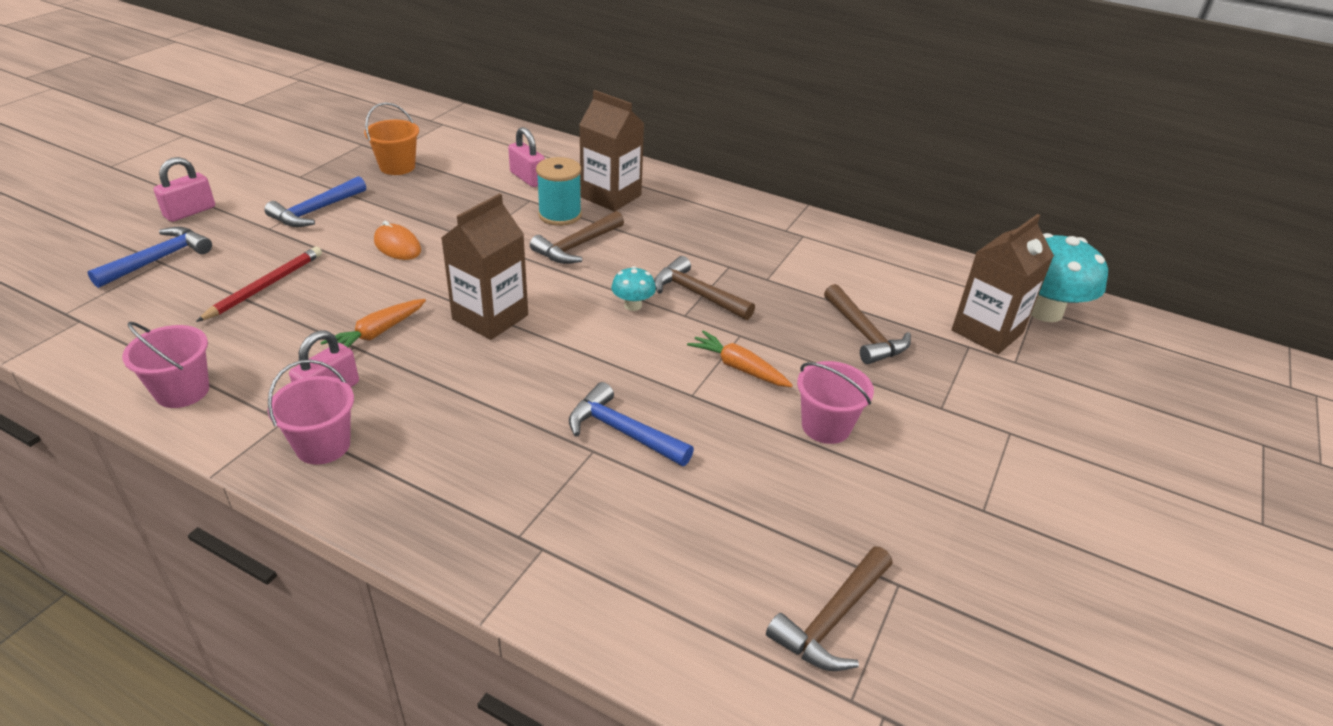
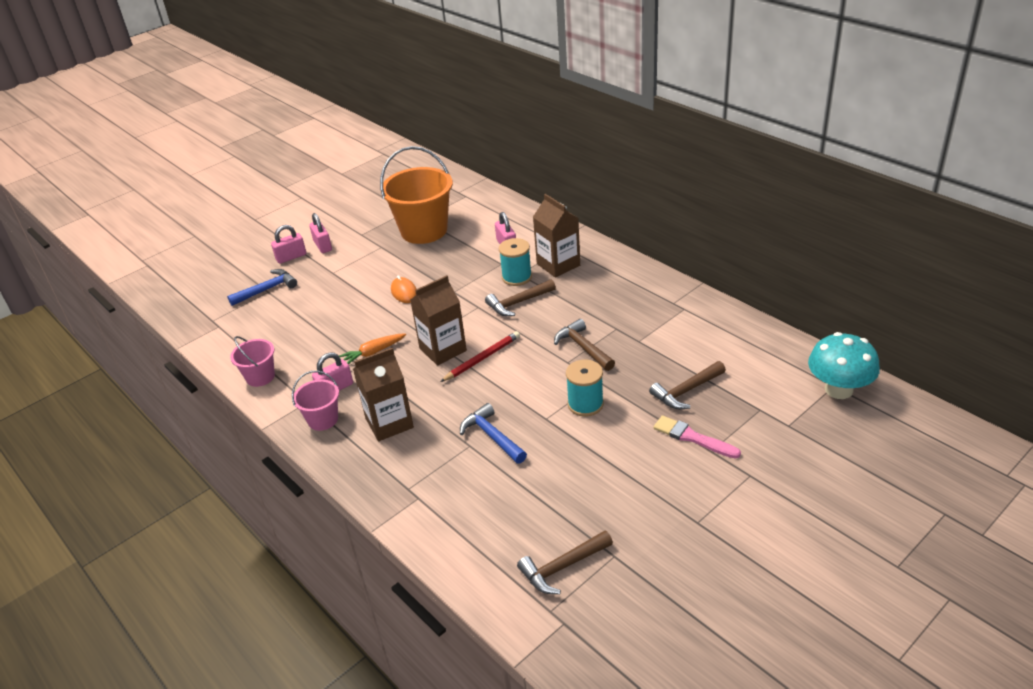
camera: 25 degrees right, 0 degrees up
(240, 194) = (323, 245): none -> pink padlock
(265, 286) = (320, 314): red pencil -> red pencil (482, 358)
(316, 211) = (363, 262): blue hammer -> none
(397, 167) = (424, 230): orange bucket -> orange bucket, size x1.96
(633, 305) = (536, 351): turquoise mushroom -> none
(738, 368) = (585, 404): orange carrot -> turquoise spool
(826, 426) = (622, 452): pink bucket -> none
(864, 334) = (686, 391): brown hammer -> brown hammer turned 60 degrees clockwise
(908, 393) = (692, 437): none -> pink brush
(987, 331) = (781, 400): brown carton -> brown carton (389, 423)

